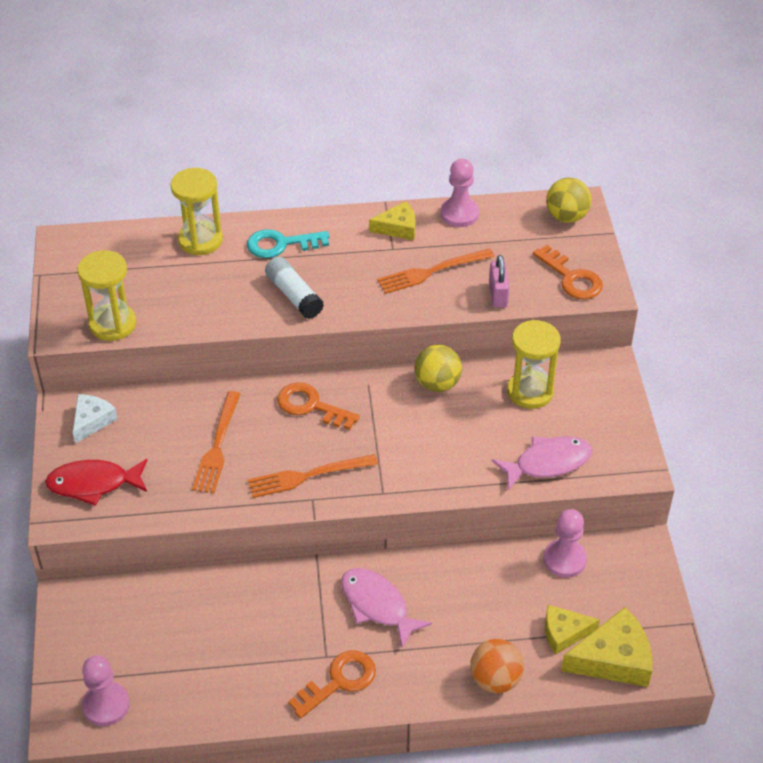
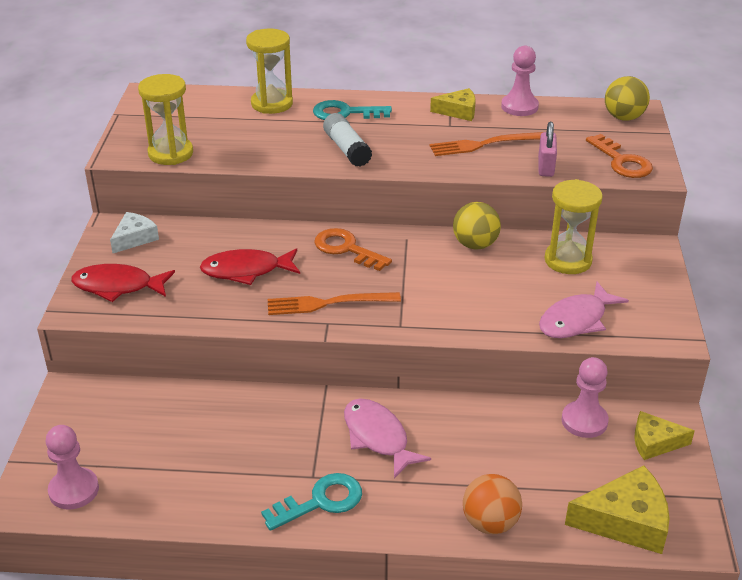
camera: 10 degrees right, 10 degrees down
(217, 447) = (246, 271): orange fork -> red fish
(339, 681) = (321, 501): orange key -> turquoise key
(547, 463) = (576, 320): pink fish -> pink fish turned 150 degrees clockwise
(564, 633) = (573, 488): yellow cheese -> yellow cheese (654, 442)

